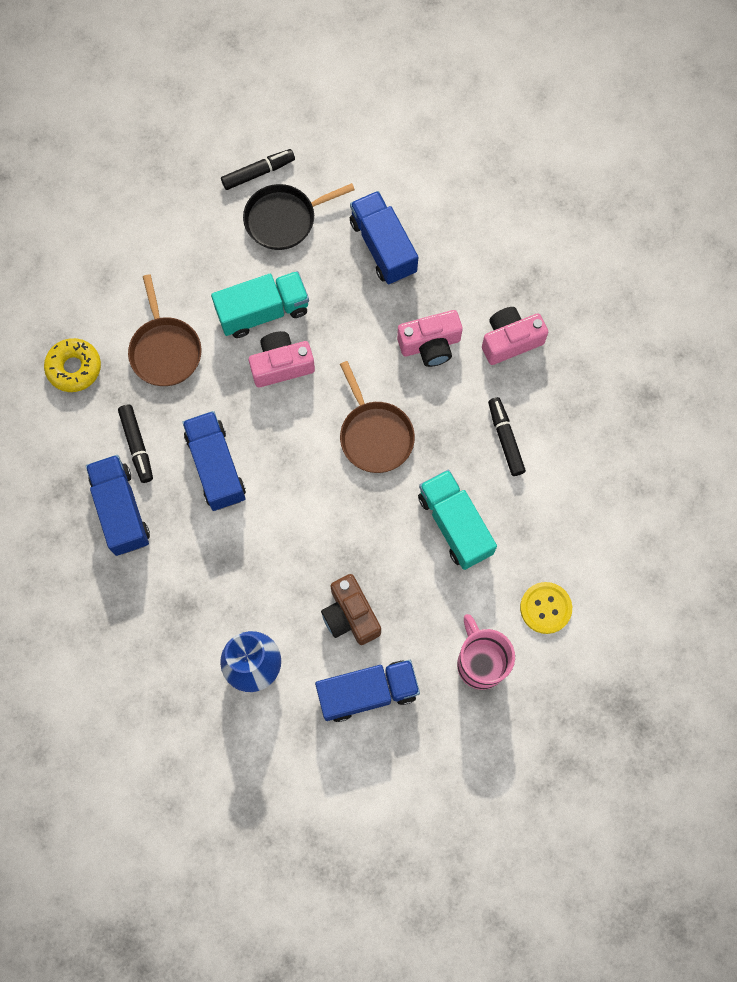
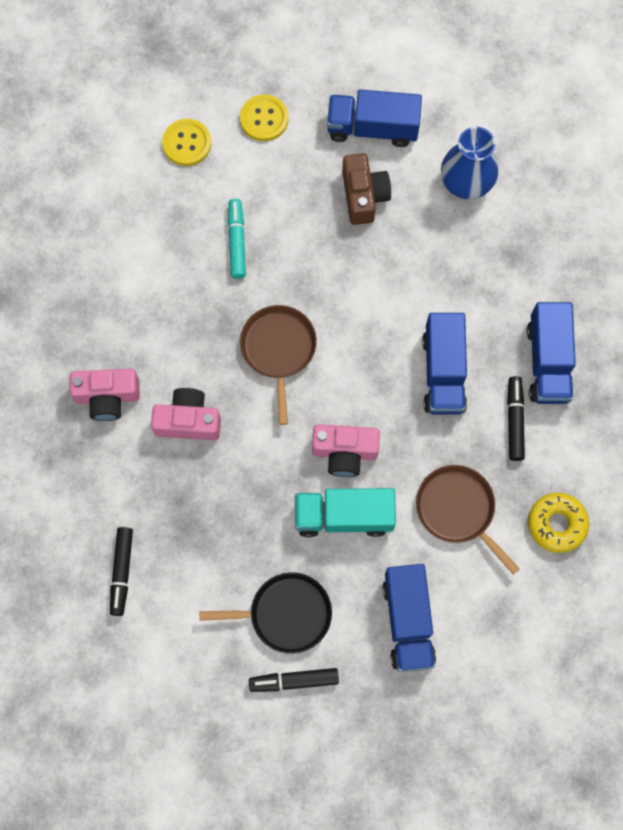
camera: 160 degrees left, 0 degrees up
(165, 350) = (457, 510): brown pan -> brown pan turned 45 degrees counterclockwise
(383, 247) = (193, 544): blue truck -> blue truck (408, 621)
(455, 525) = (237, 241): turquoise truck -> turquoise marker
(480, 662) = (264, 119): pink mug -> yellow button
(505, 439) = (155, 303): black marker -> black marker (122, 572)

